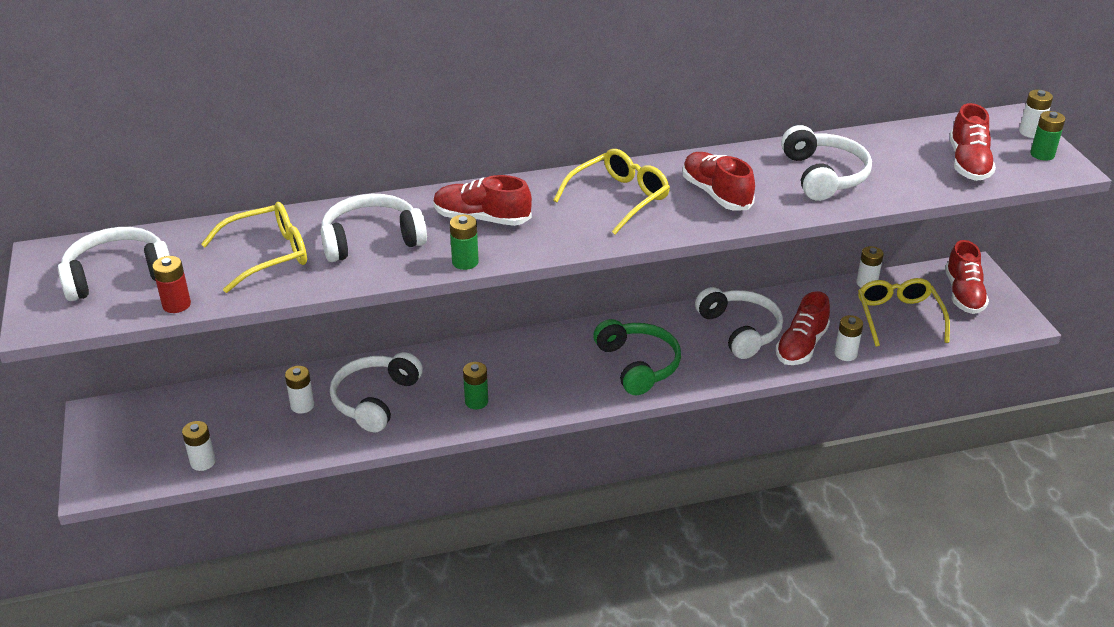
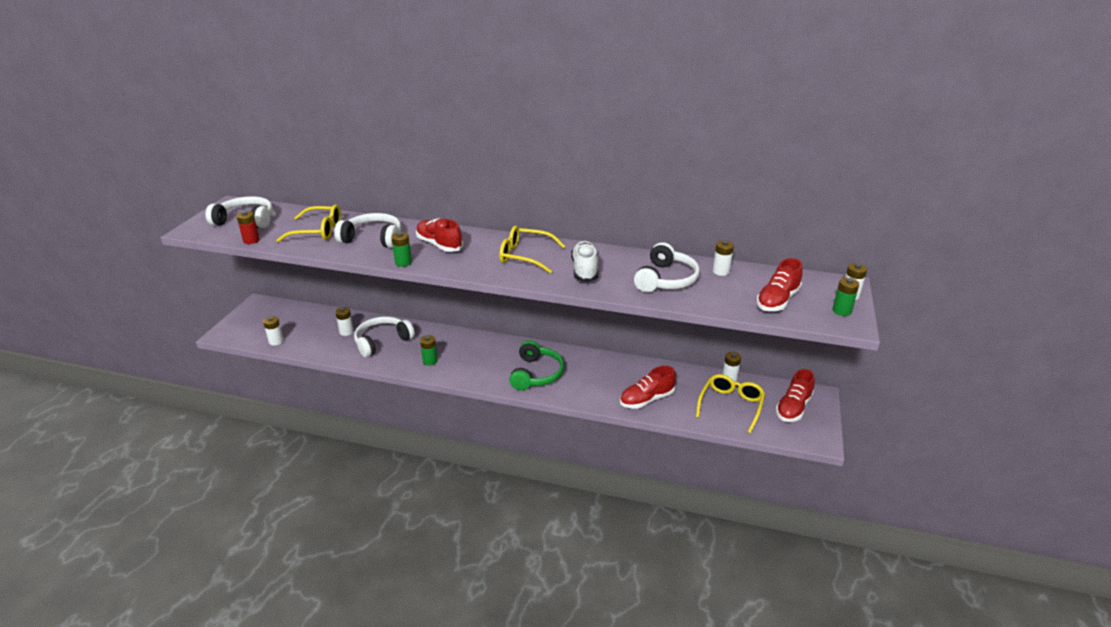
camera: 30 degrees right, 5 degrees down
(619, 198) = (525, 256): yellow glasses -> yellow glasses turned 150 degrees counterclockwise
(716, 194) = (584, 270): red shoe -> white shoe
(740, 330) = (617, 377): white headphones -> none
(845, 354) = (671, 414): white battery -> white battery (721, 271)

